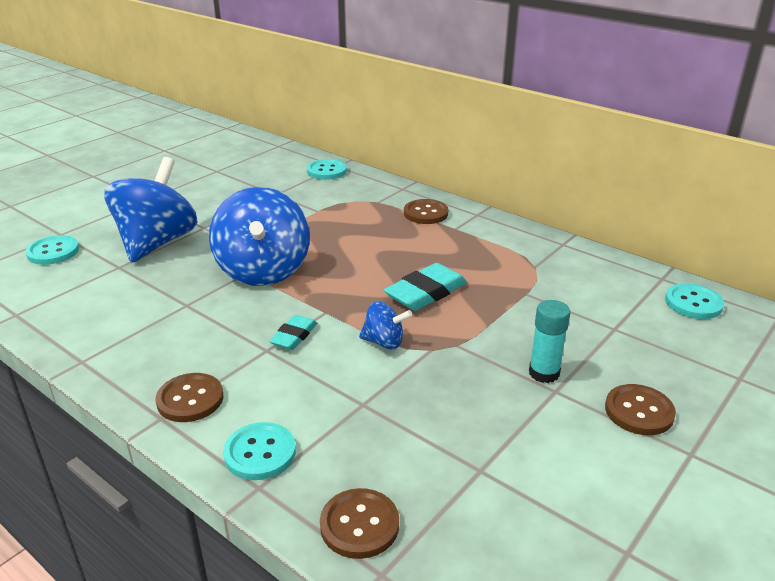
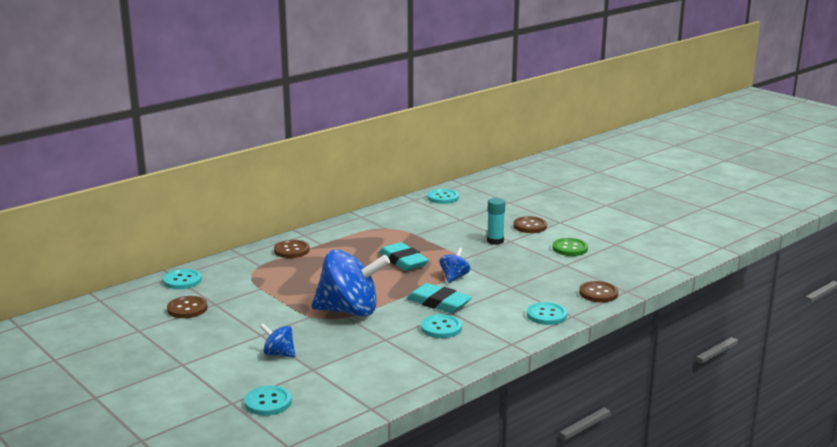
camera: 80 degrees left, 10 degrees down
(157, 243) = (279, 354): blue spinning top -> blue spinning top, size x0.46
(190, 399) = (496, 335): brown button -> brown button (187, 309)
(215, 345) = (441, 328): none -> turquoise button
(294, 336) = (438, 303): turquoise eraser -> turquoise eraser, size x1.66
(561, 474) = (570, 248): none -> green button

